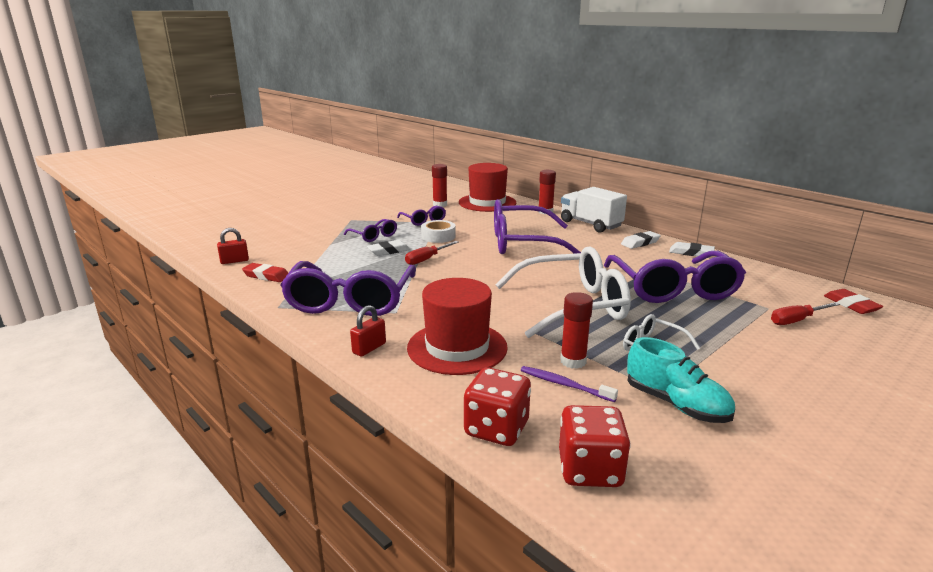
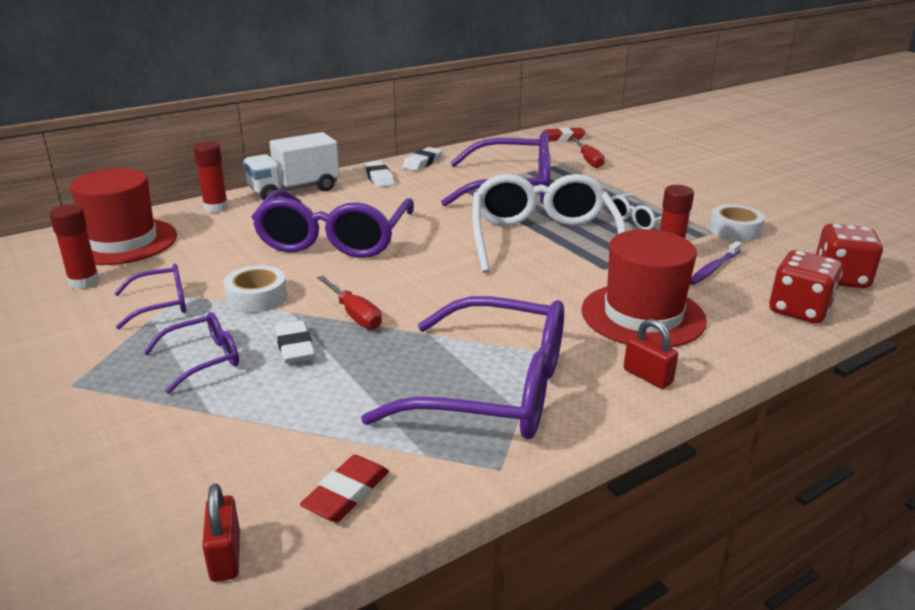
camera: 80 degrees left, 5 degrees up
(676, 404) = (735, 230): turquoise shoe -> white tape

